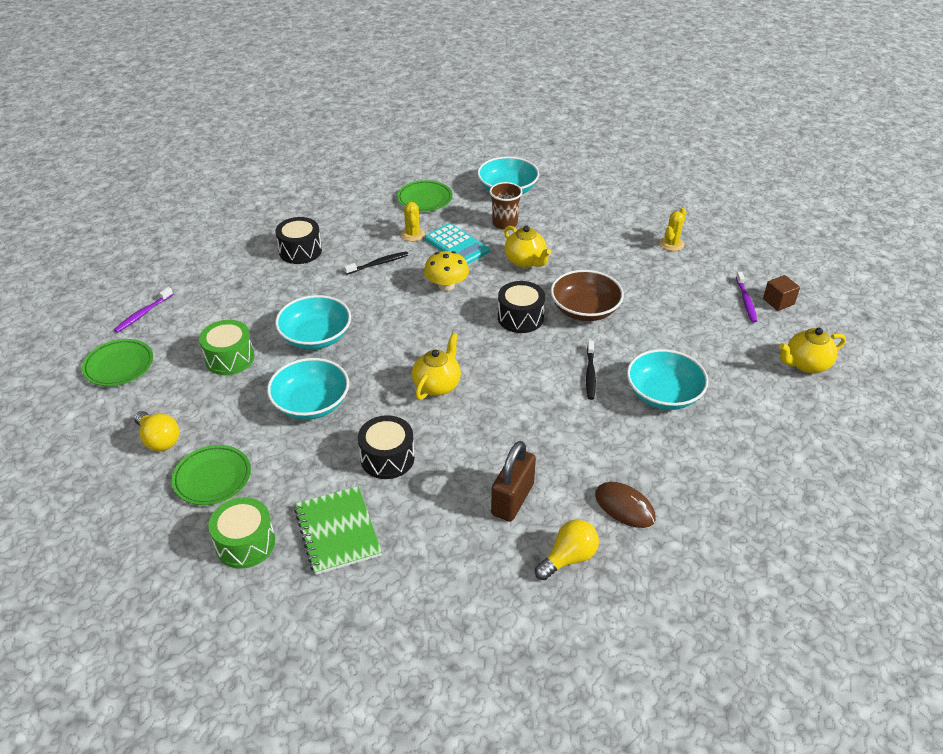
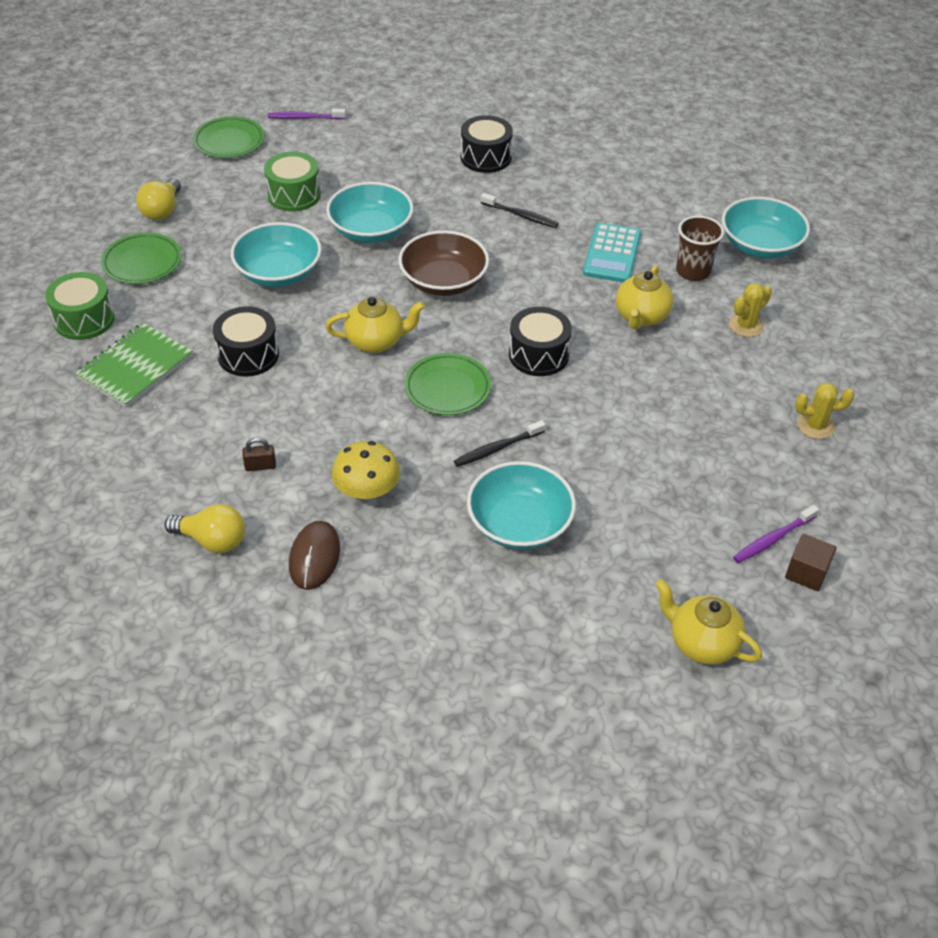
camera: 55 degrees right, 5 degrees up
(412, 234) = (595, 215): yellow cactus -> yellow cactus (746, 326)
(425, 199) = (667, 194): green plate -> green plate (447, 388)
(446, 285) = (536, 277): yellow mushroom -> yellow mushroom (367, 490)
(512, 499) = (260, 466): brown padlock -> brown padlock, size x0.45
(585, 310) = (604, 400): brown bowl -> brown bowl (443, 281)

